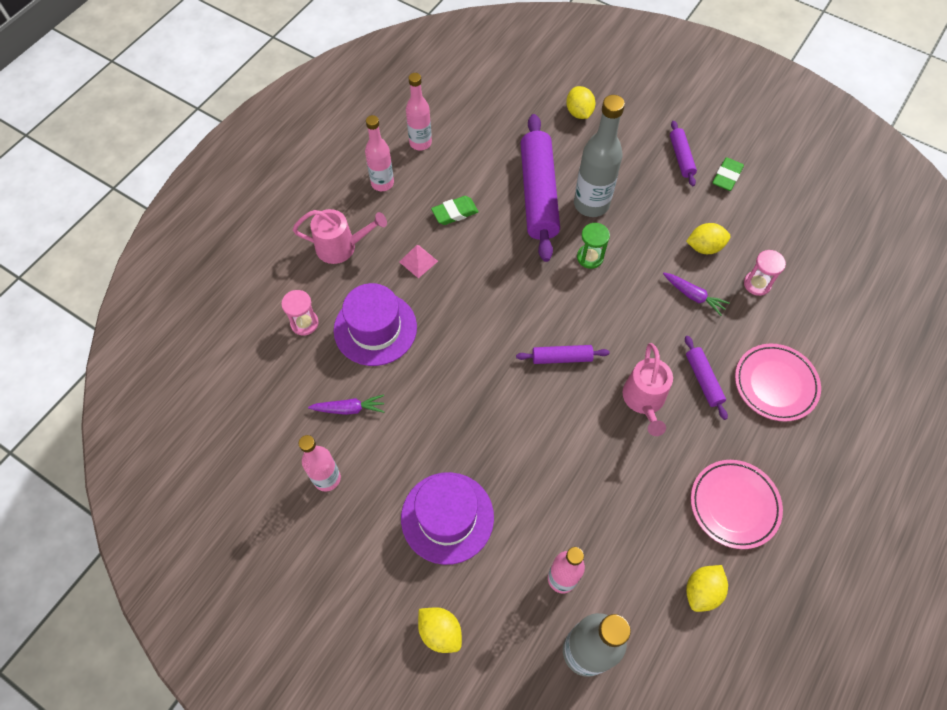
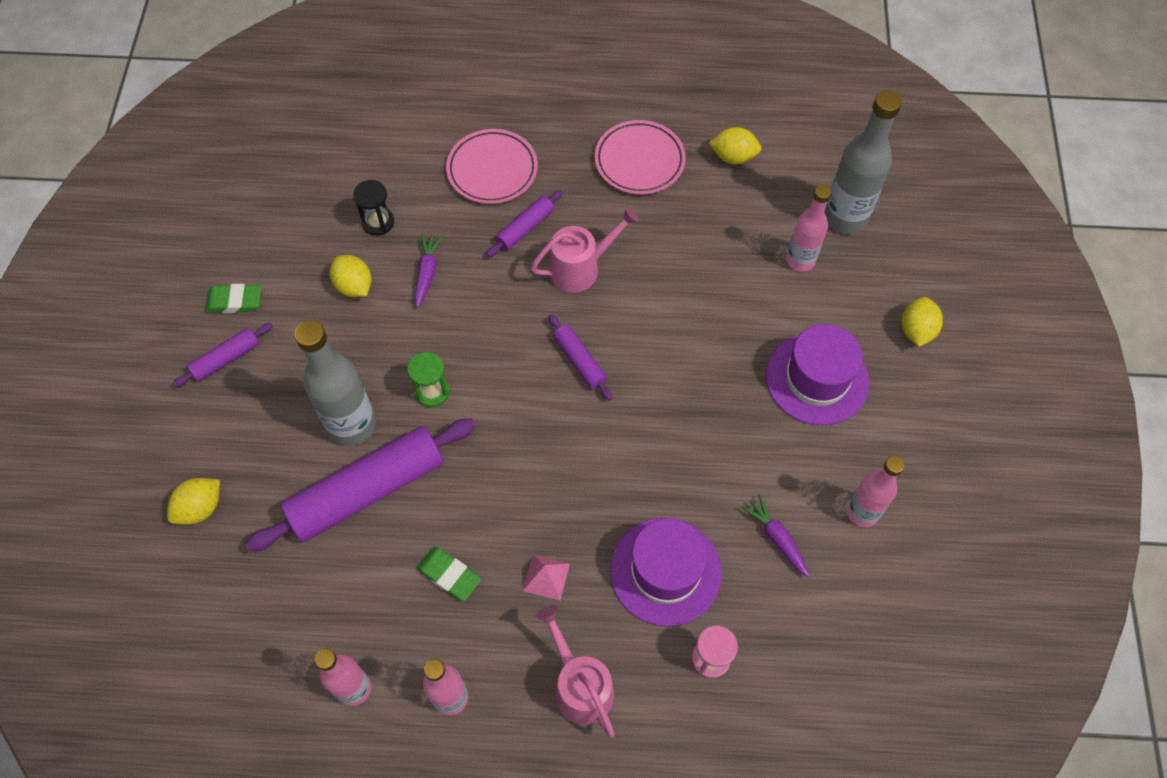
camera: 120 degrees left, 0 degrees up
(757, 284) = (378, 222): pink hourglass -> black hourglass

